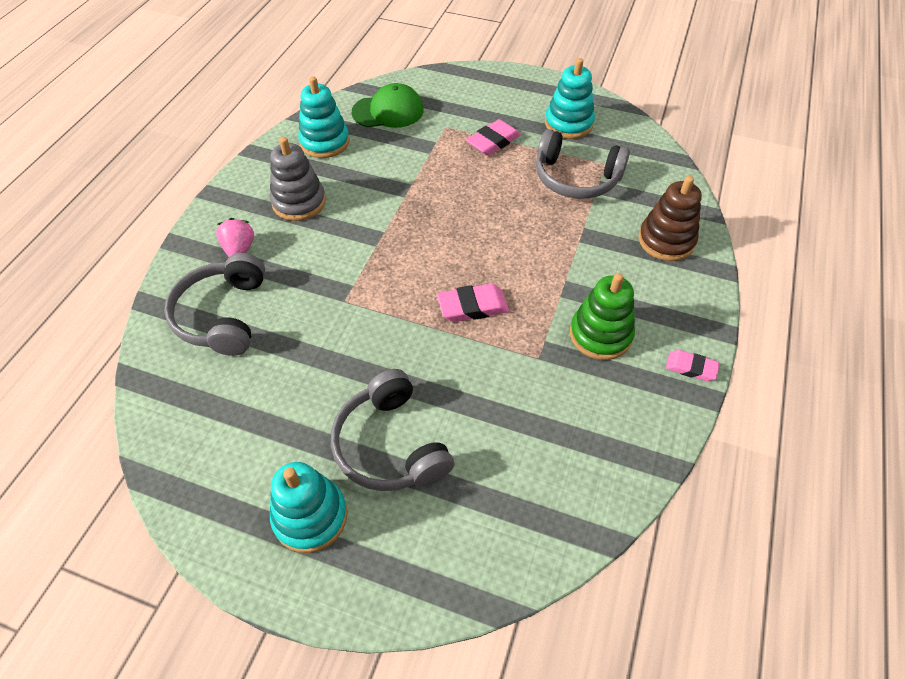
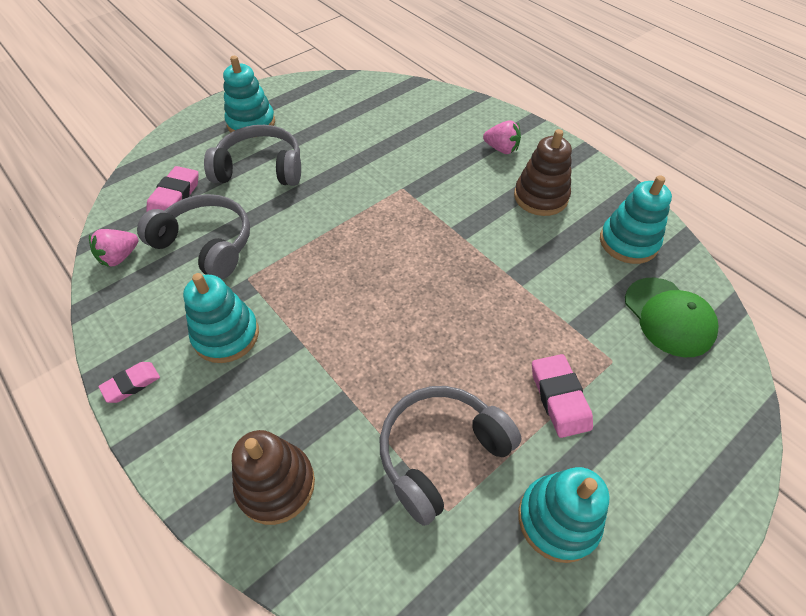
camera: 120 degrees right, 0 degrees up
(223, 315) = (437, 126): grey headphones -> grey headphones (206, 244)
(299, 202) = (540, 197): grey stacking toy -> brown stacking toy
(388, 111) = (669, 317): green cap -> green cap turned 45 degrees counterclockwise
(472, 306) = (332, 261): pink eraser -> pink eraser (175, 196)
(600, 335) = (226, 335): green stacking toy -> turquoise stacking toy
(602, 488) = (120, 257): none -> pink strawberry

